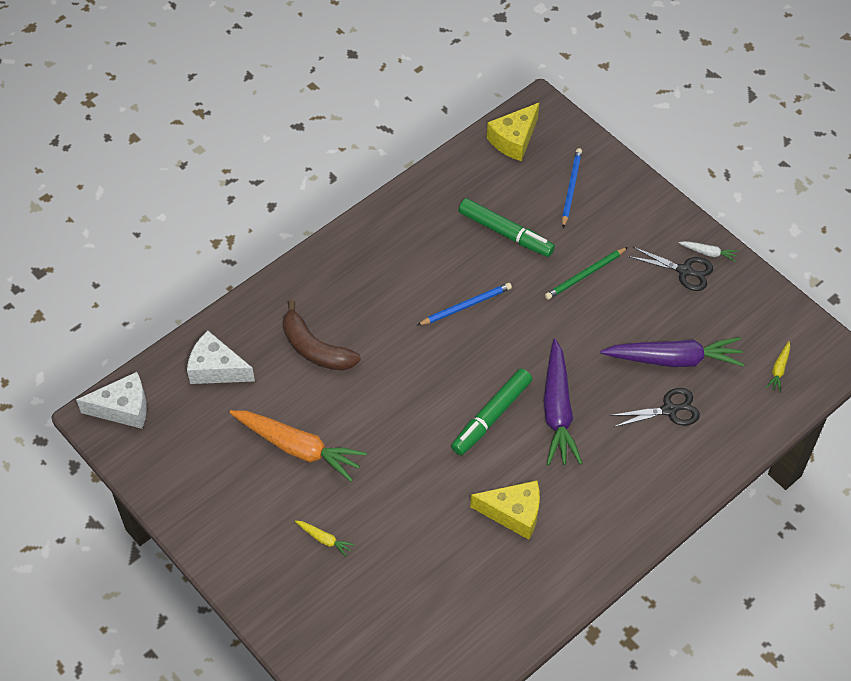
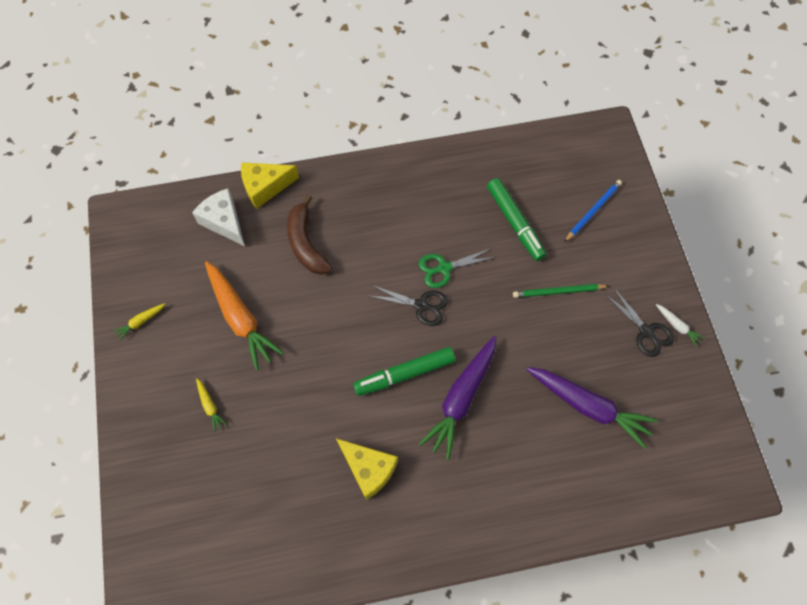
camera: 30 degrees right, 10 degrees up
(123, 408) = (139, 218): white cheese -> none
(465, 306) = (444, 268): blue pencil -> green scissors
(514, 140) = (571, 148): yellow cheese -> yellow cheese (265, 187)
(669, 410) = (556, 450): black scissors -> black scissors (421, 305)
(779, 369) = (677, 466): yellow carrot -> yellow carrot (141, 322)

